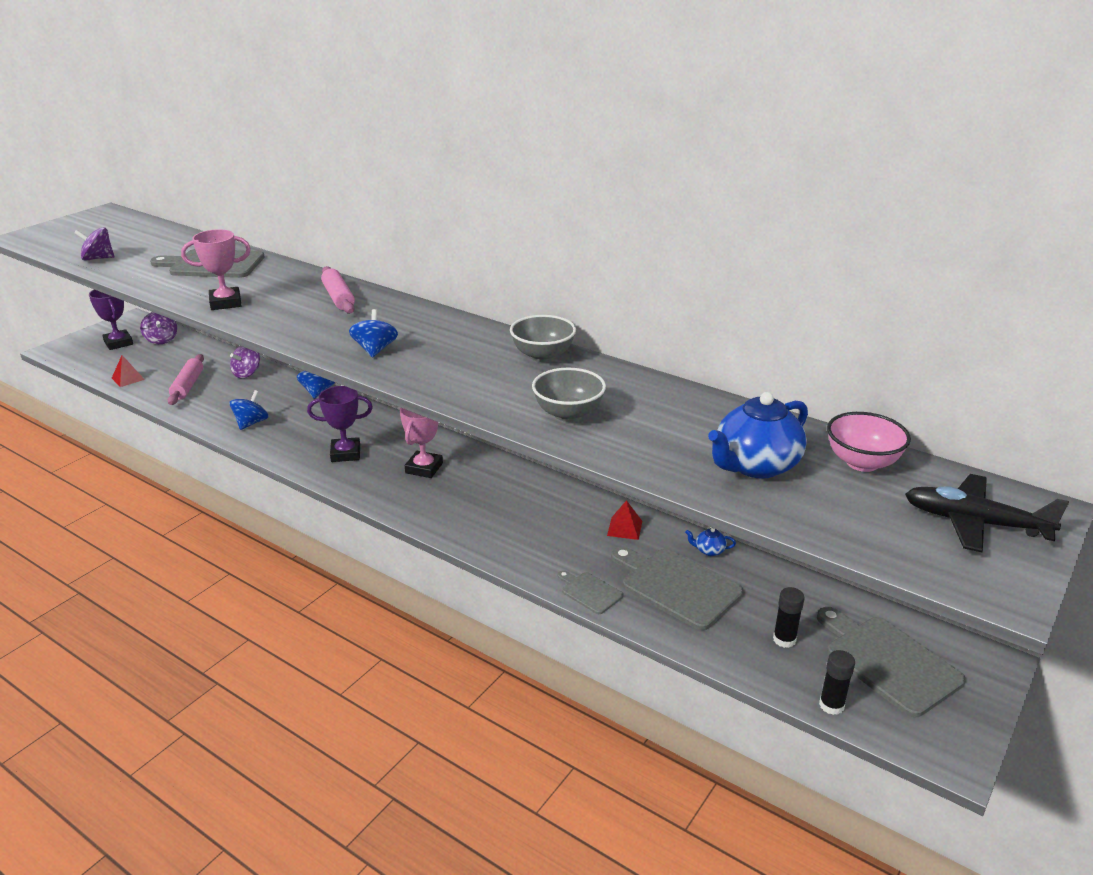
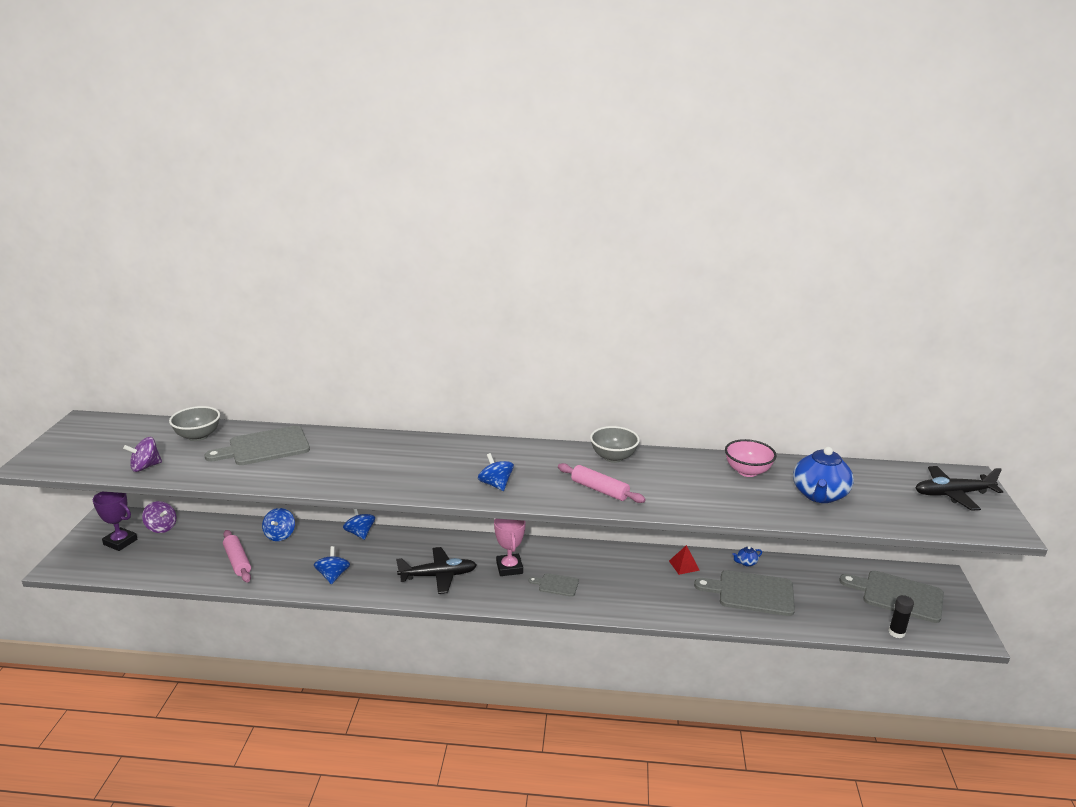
camera: 30 degrees left, 5 degrees down
(128, 378) = (170, 571): red pyramid -> none
(225, 303) = (325, 477): pink trophy -> none
(247, 373) = (280, 535): purple spinning top -> blue spinning top
(338, 298) = (411, 450): pink rolling pin -> pink rolling pin (599, 490)
(345, 453) = (438, 576): purple trophy -> black plane
(568, 414) = (680, 494): grey bowl -> grey bowl (198, 436)
(589, 592) = (707, 616): grey cutting board -> grey cutting board (556, 585)
(784, 639) = (838, 603): black glue stick -> none
(862, 463) = (866, 476): pink bowl -> pink bowl (747, 471)

